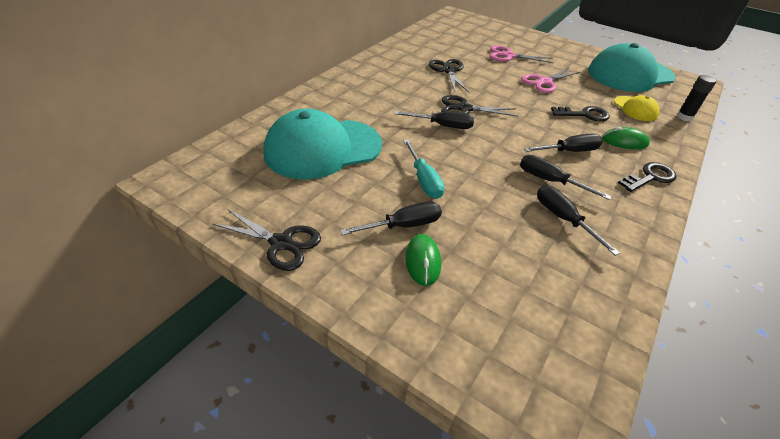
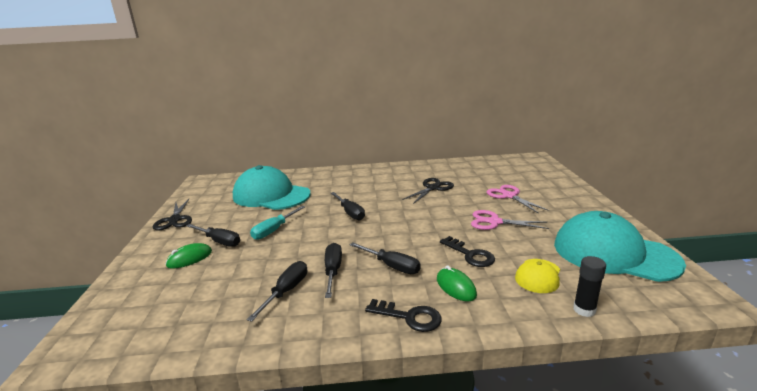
camera: 55 degrees right, 20 degrees down
(464, 109) = (386, 211): black scissors -> none

